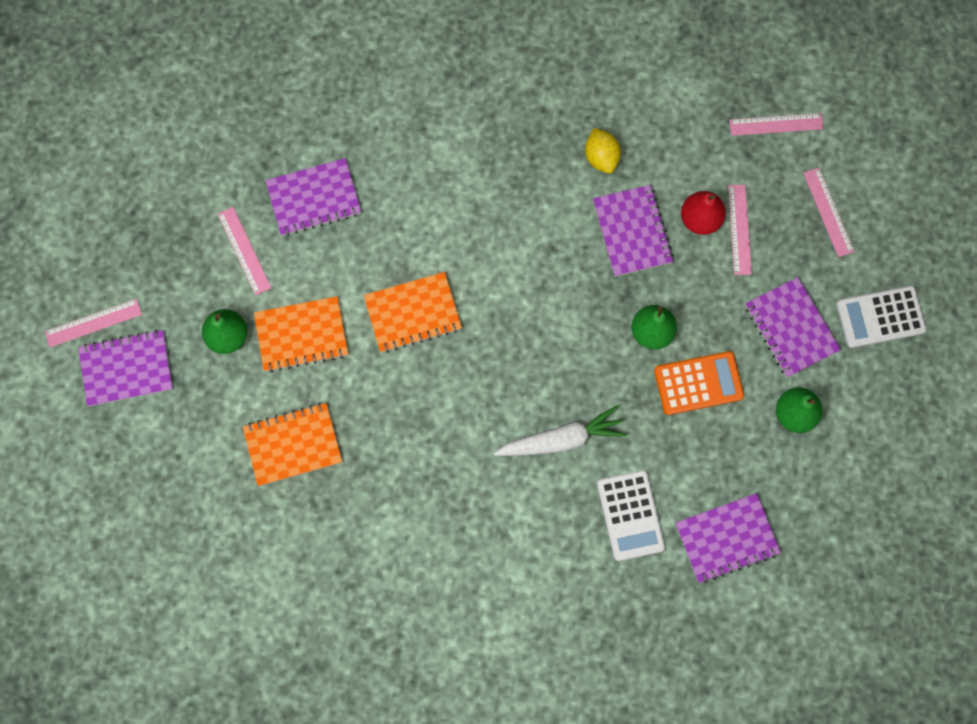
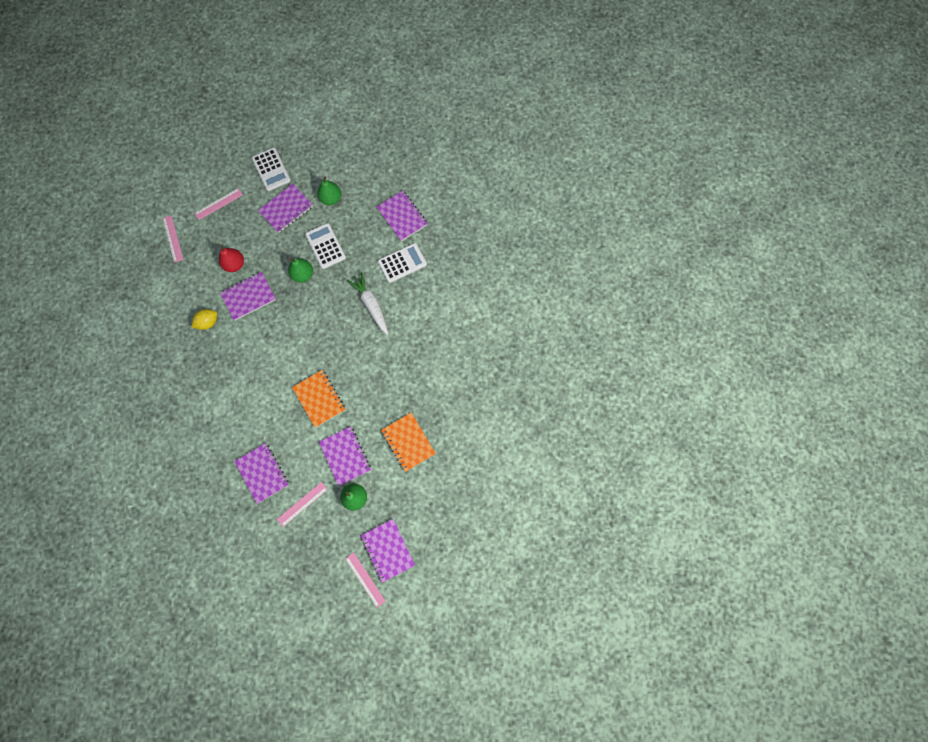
camera: 105 degrees left, 0 degrees up
(301, 335) = (345, 456): orange notebook -> purple notebook
(698, 383) = (325, 246): orange calculator -> white calculator
(739, 229) = (237, 244): pink ruler -> none

